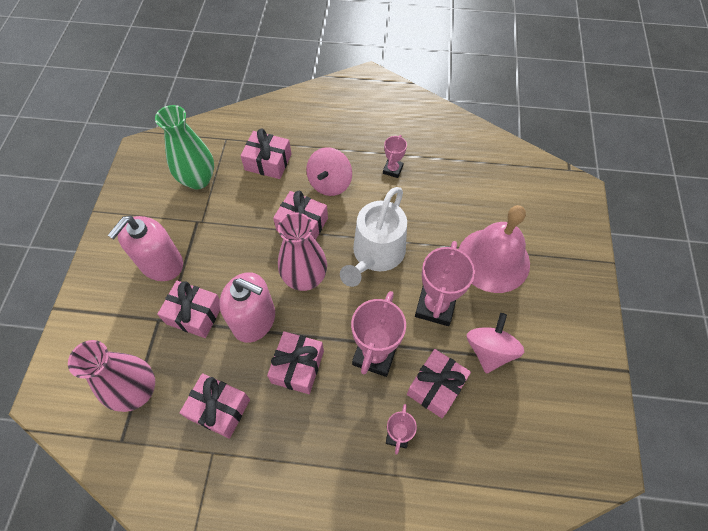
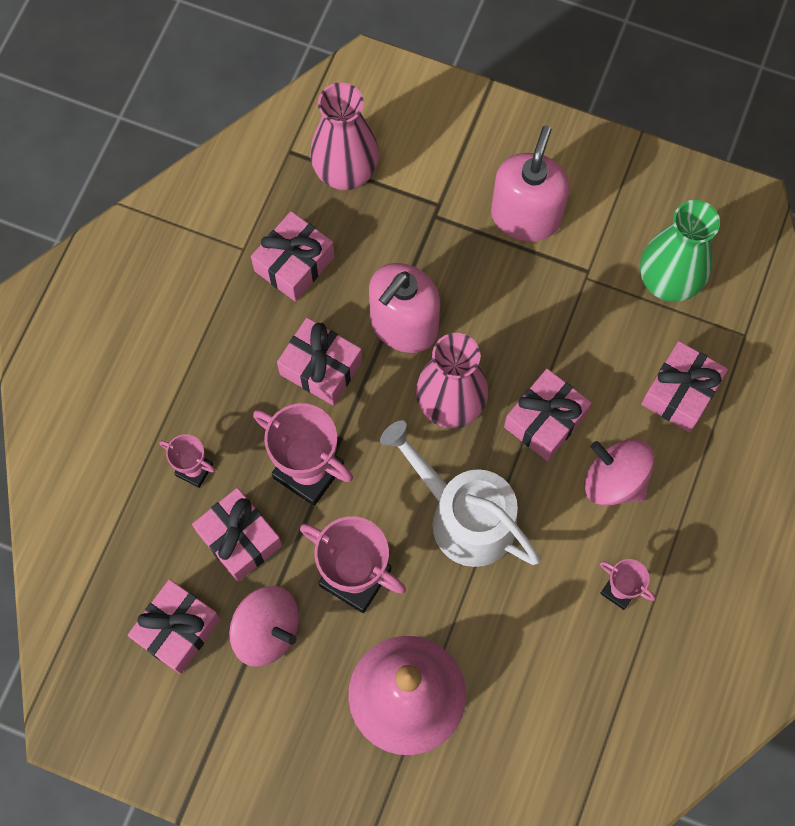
camera: 105 degrees right, 10 degrees up
(161, 264) = (525, 216): pink soap dispenser -> pink soap dispenser turned 60 degrees clockwise
(194, 314) = (434, 250): pink gift -> pink gift (177, 629)

